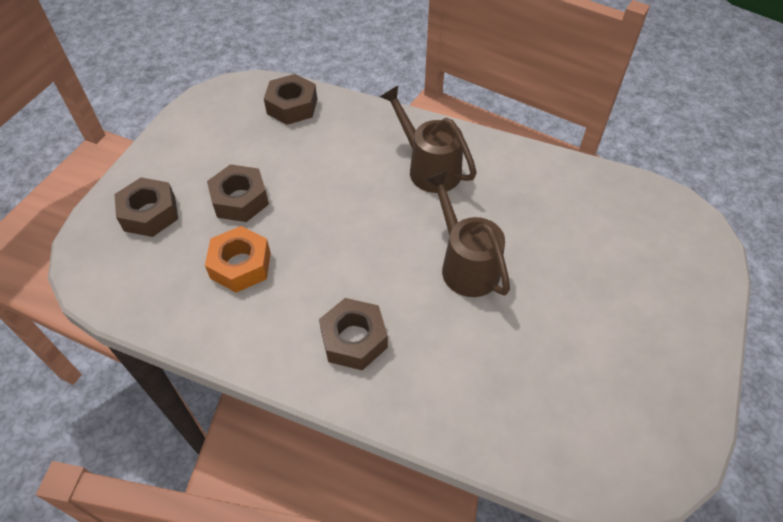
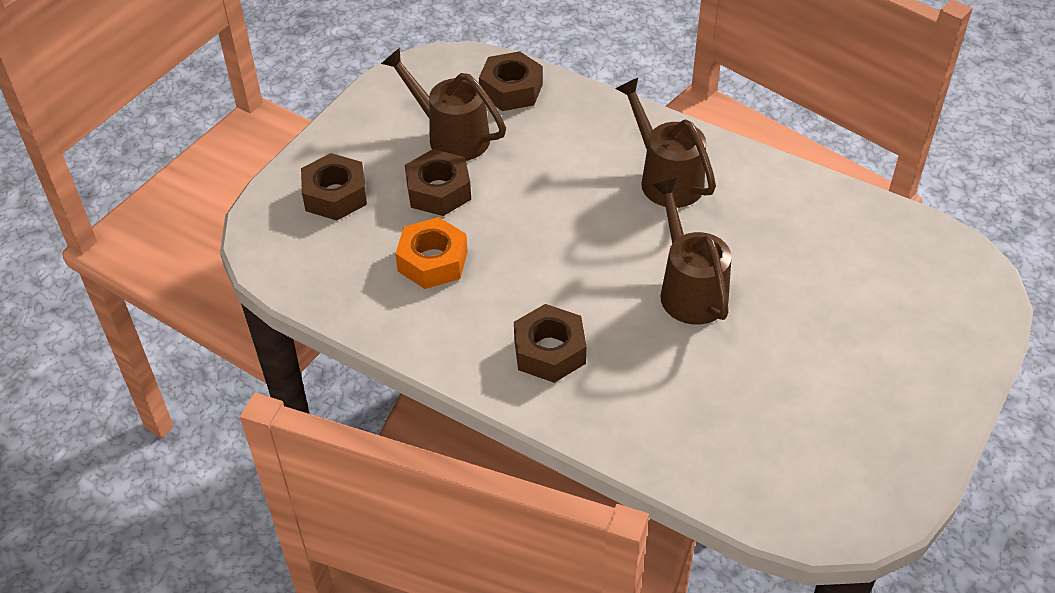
camera: 10 degrees right, 5 degrees down
(246, 150) = (451, 136): none -> brown watering can

